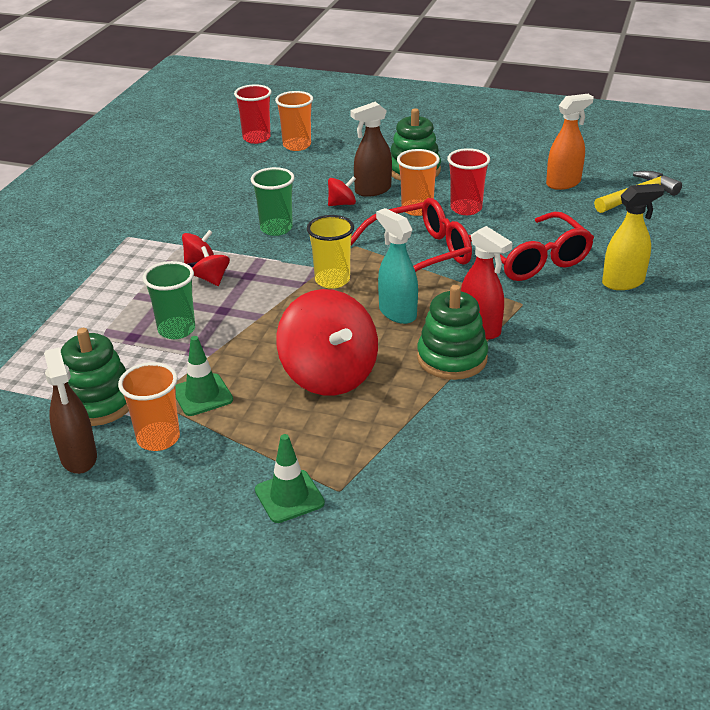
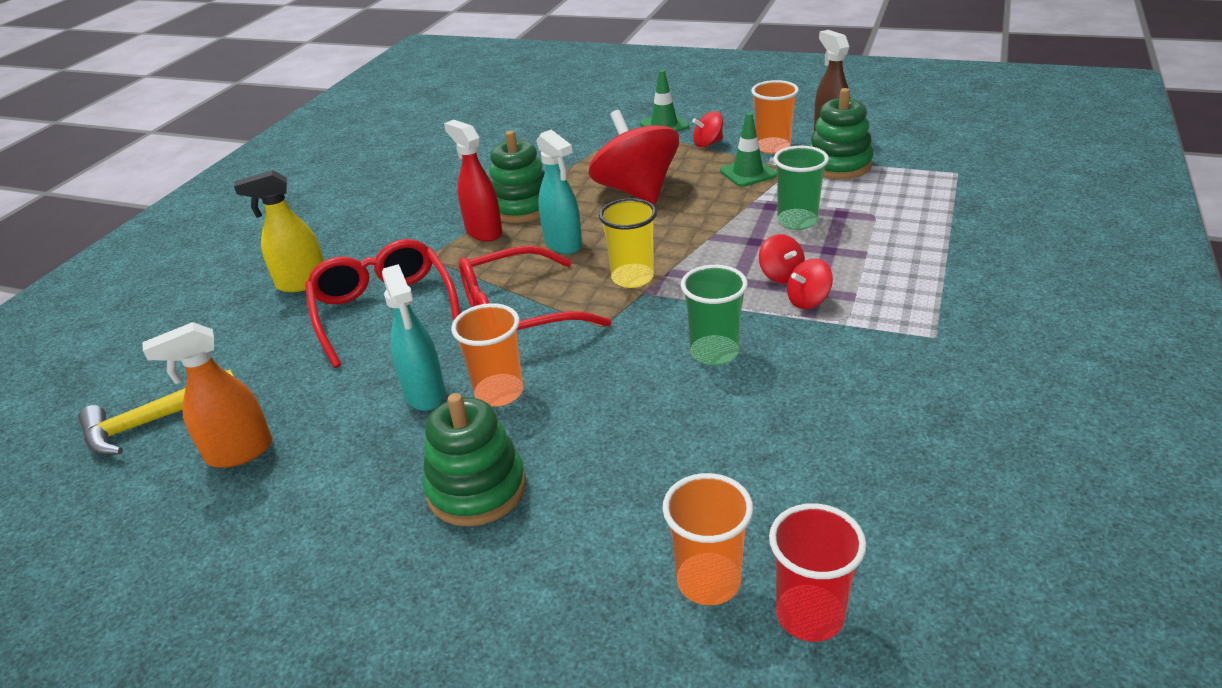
camera: 175 degrees left, 0 degrees up
(342, 204) = (615, 403): red spinning top -> red spinning top (708, 143)
(372, 190) = (561, 435): brown spray bottle -> none
(466, 208) = (425, 394): red cup -> turquoise spray bottle

